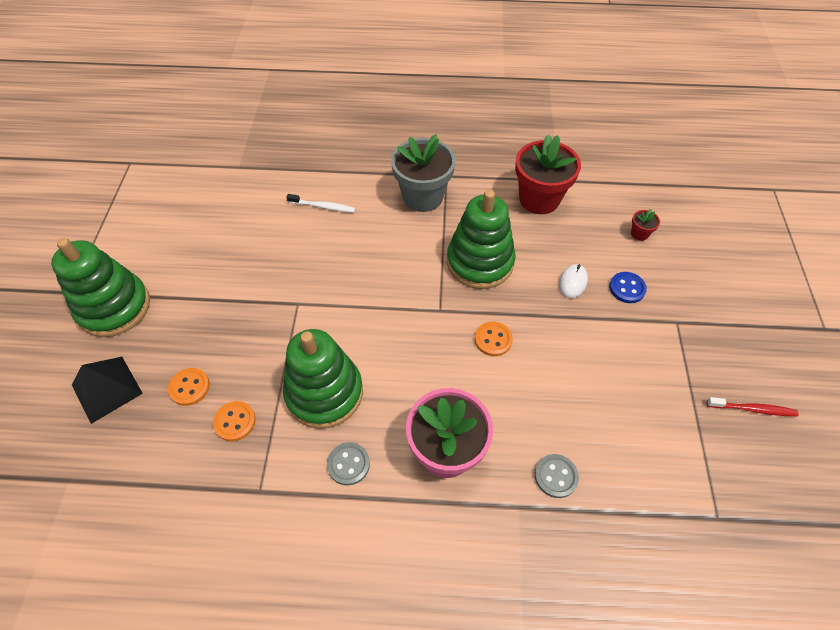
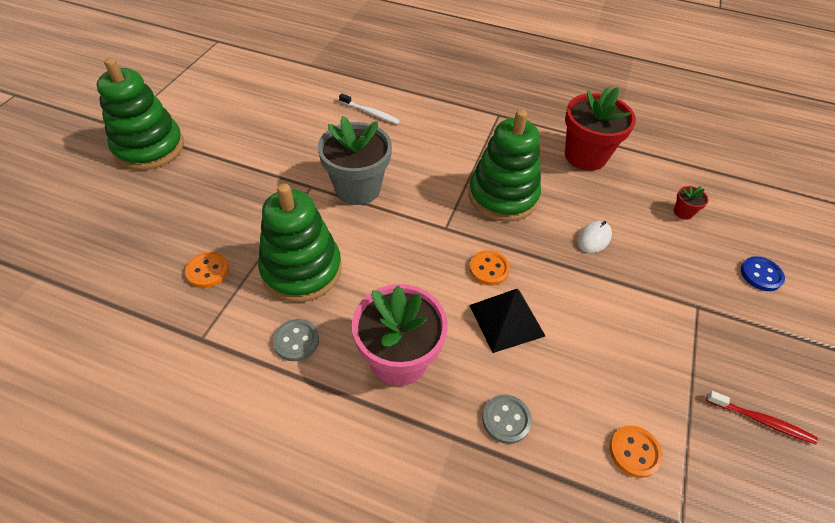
camera: 15 degrees right, 5 degrees down
(106, 389) = (110, 211): black pyramid -> black pyramid (506, 320)
(189, 387) = (181, 230): orange button -> orange button (634, 452)
(423, 197) = (468, 127): grey flower pot -> grey flower pot (358, 188)
(627, 288) = (651, 259): blue button -> blue button (761, 275)

